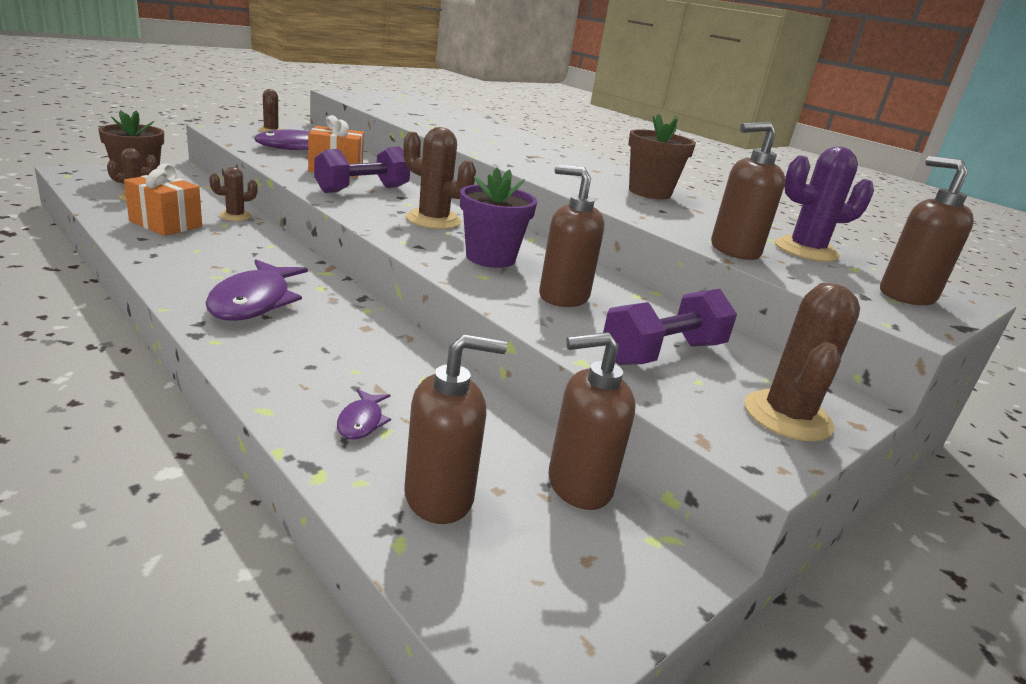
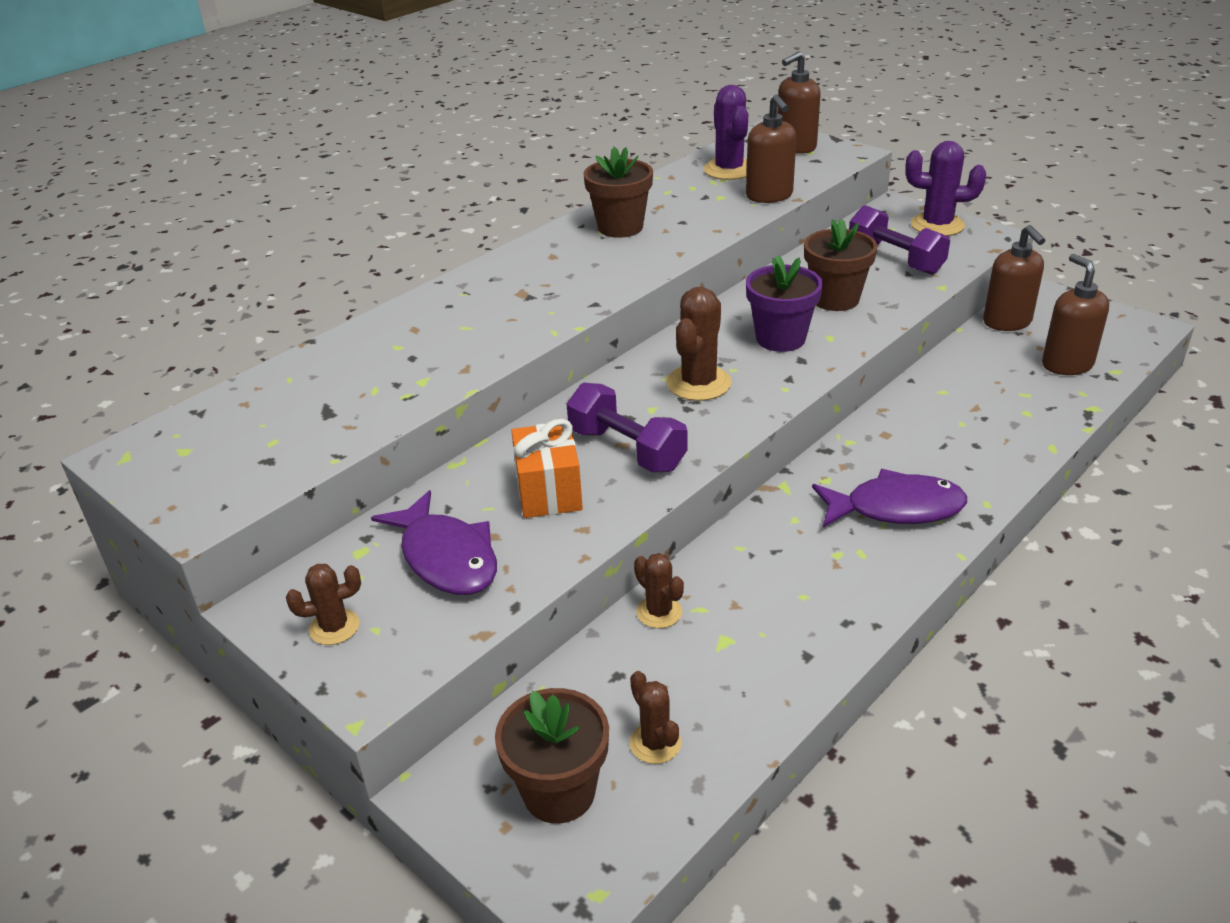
camera: 90 degrees left, 10 degrees up
(166, 224) = (742, 659): orange gift -> none
(361, 421) = (1024, 405): purple fish -> none
(563, 297) = (835, 299): brown soap dispenser -> brown flower pot
(787, 416) = (937, 225): brown cactus -> purple cactus

